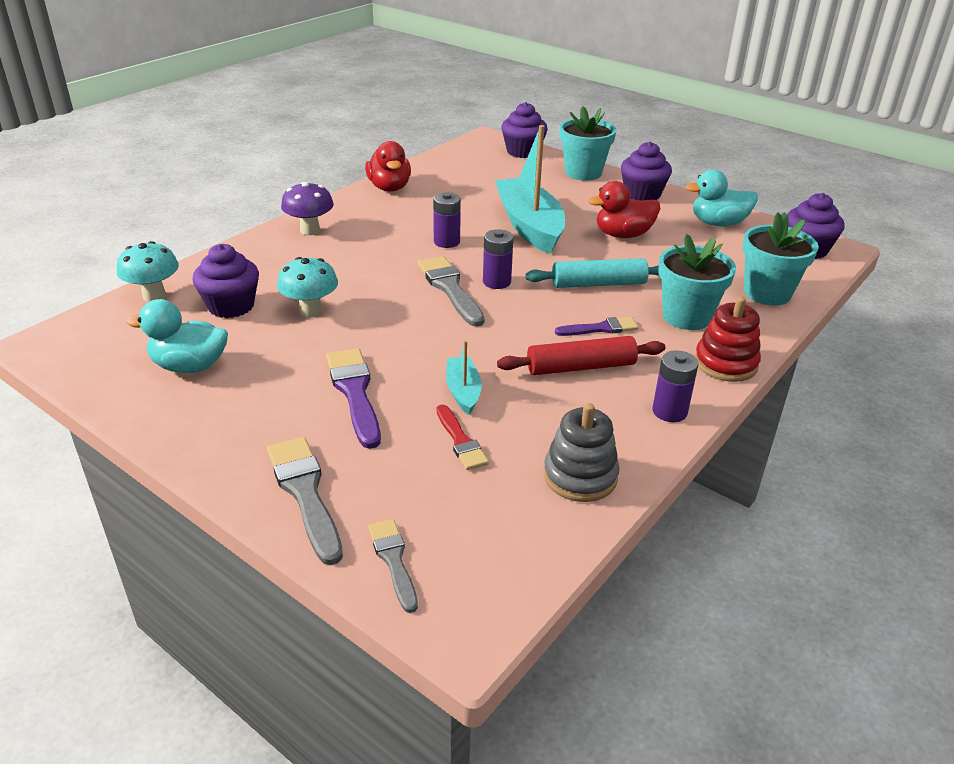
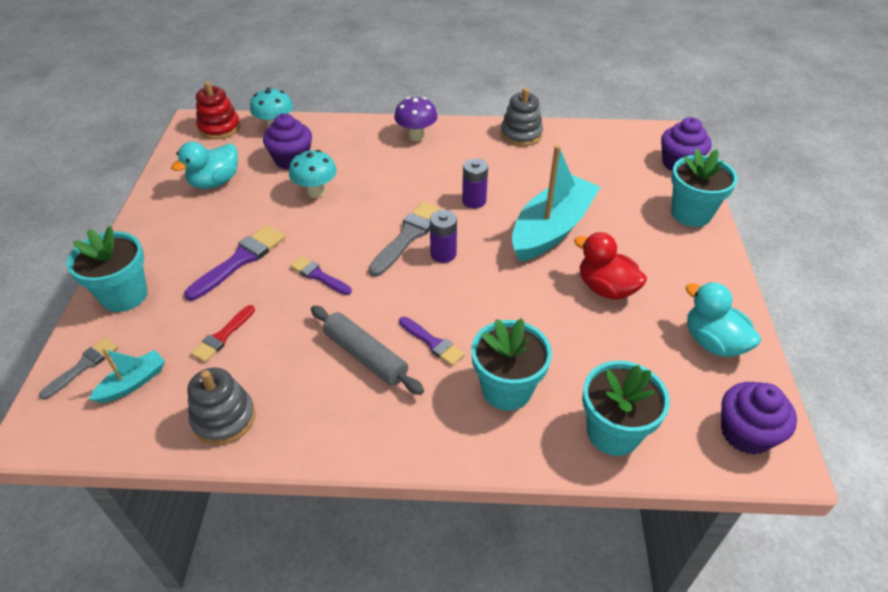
camera: 55 degrees right, 10 degrees up
(189, 366) = (215, 182): turquoise duck -> turquoise duck turned 105 degrees counterclockwise
(305, 493) = (124, 295): grey brush -> turquoise flower pot
(389, 188) = (521, 134): red duck -> grey stacking toy
(442, 354) = (319, 276): none -> purple brush
(463, 391) = (281, 309): turquoise boat -> turquoise boat (133, 383)
(580, 367) = (365, 356): red rolling pin -> grey rolling pin
(598, 284) = (502, 310): turquoise rolling pin -> none
(642, 194) = (701, 267): purple cupcake -> none
(669, 411) = (347, 437): purple battery -> none
(725, 363) = (453, 447): red stacking toy -> red stacking toy (219, 128)

